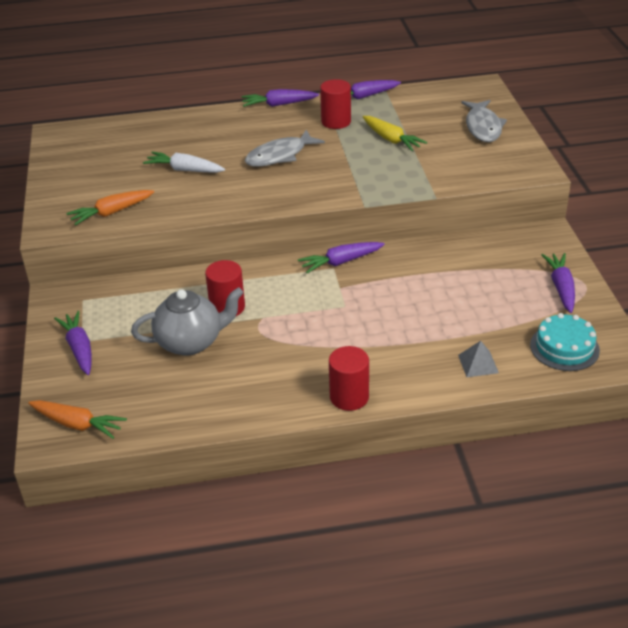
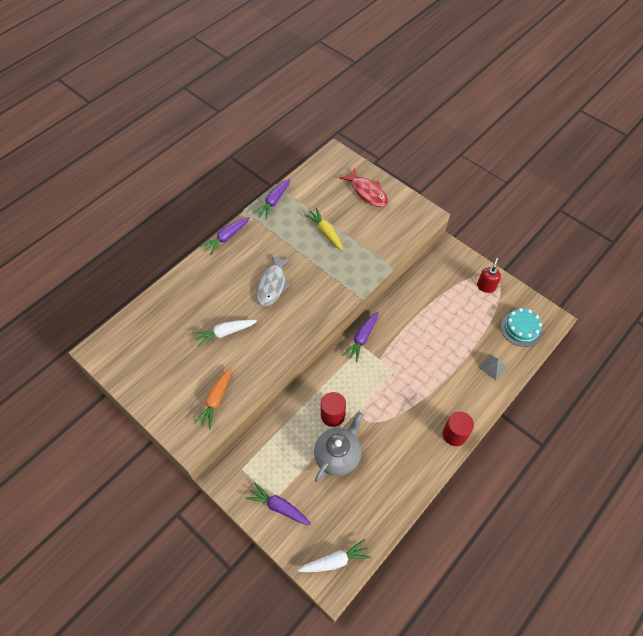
camera: 40 degrees left, 20 degrees up
(77, 424) = (335, 561): orange carrot -> white carrot
(336, 122) = (278, 234): red cylinder -> none
(391, 139) = (325, 232): yellow carrot -> yellow carrot turned 135 degrees counterclockwise
(483, 127) = (367, 192): grey fish -> red fish
(561, 287) = (486, 286): purple carrot -> red soap dispenser

